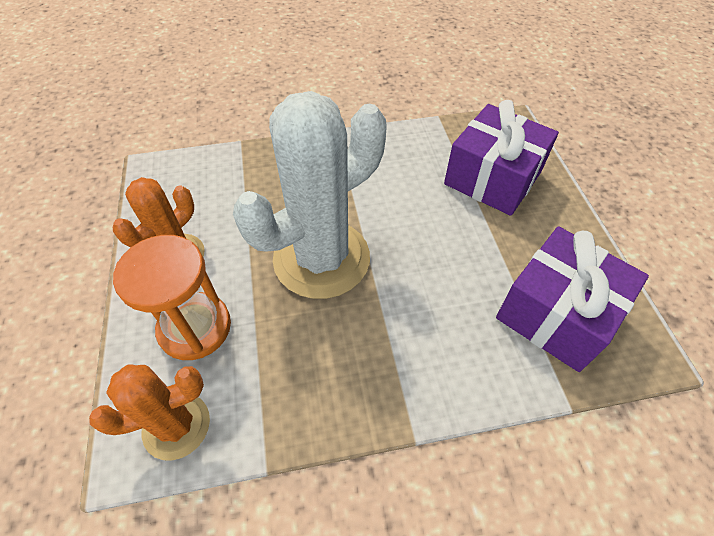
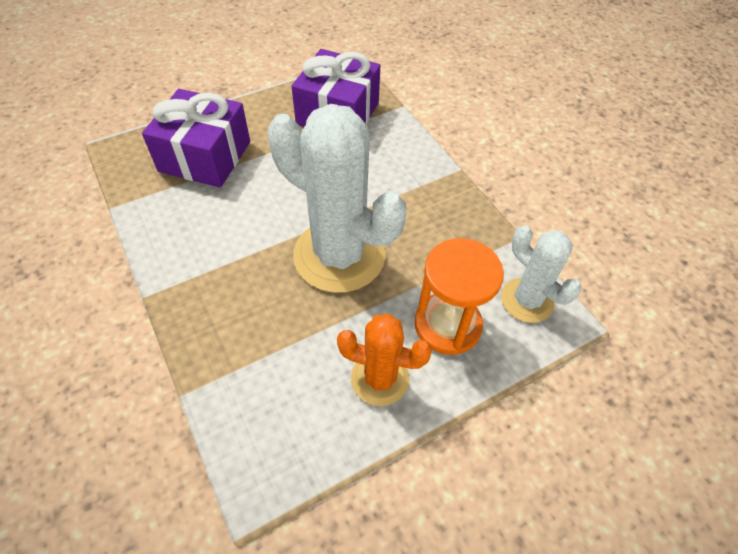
camera: 110 degrees left, 0 degrees up
(176, 426) = (527, 300): orange cactus -> white cactus

